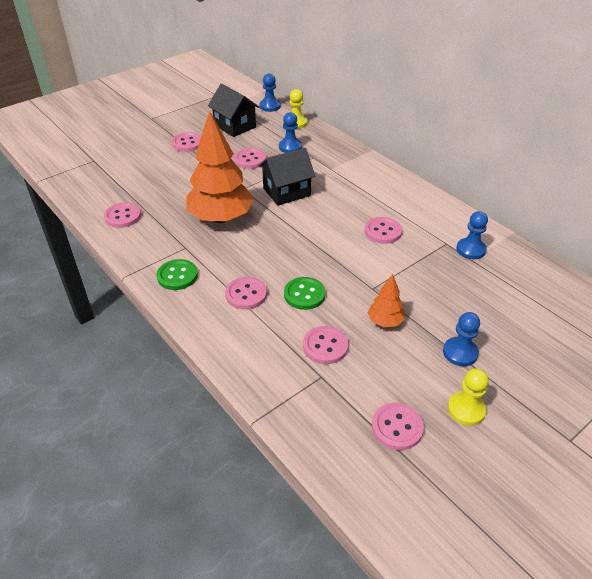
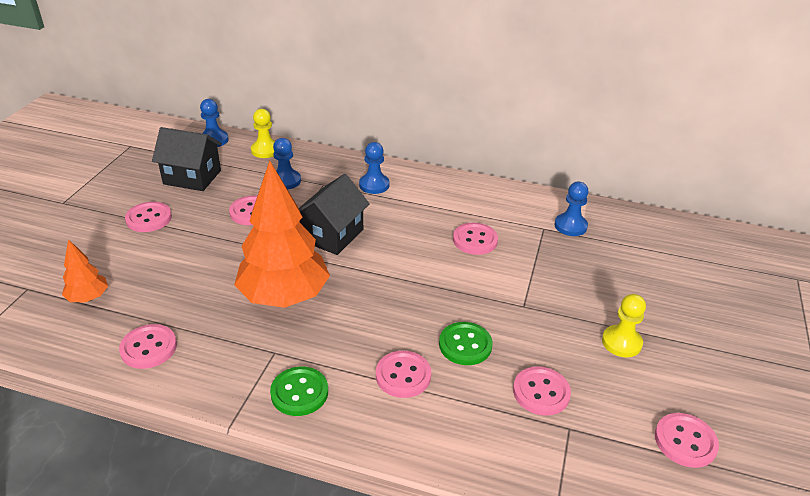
camera: 35 degrees left, 5 degrees down
(385, 321) = (569, 336): orange tree -> orange tree (88, 298)
(460, 352) = (660, 334): blue pawn -> blue pawn (374, 185)
(466, 409) = (719, 388): yellow pawn -> yellow pawn (621, 342)

